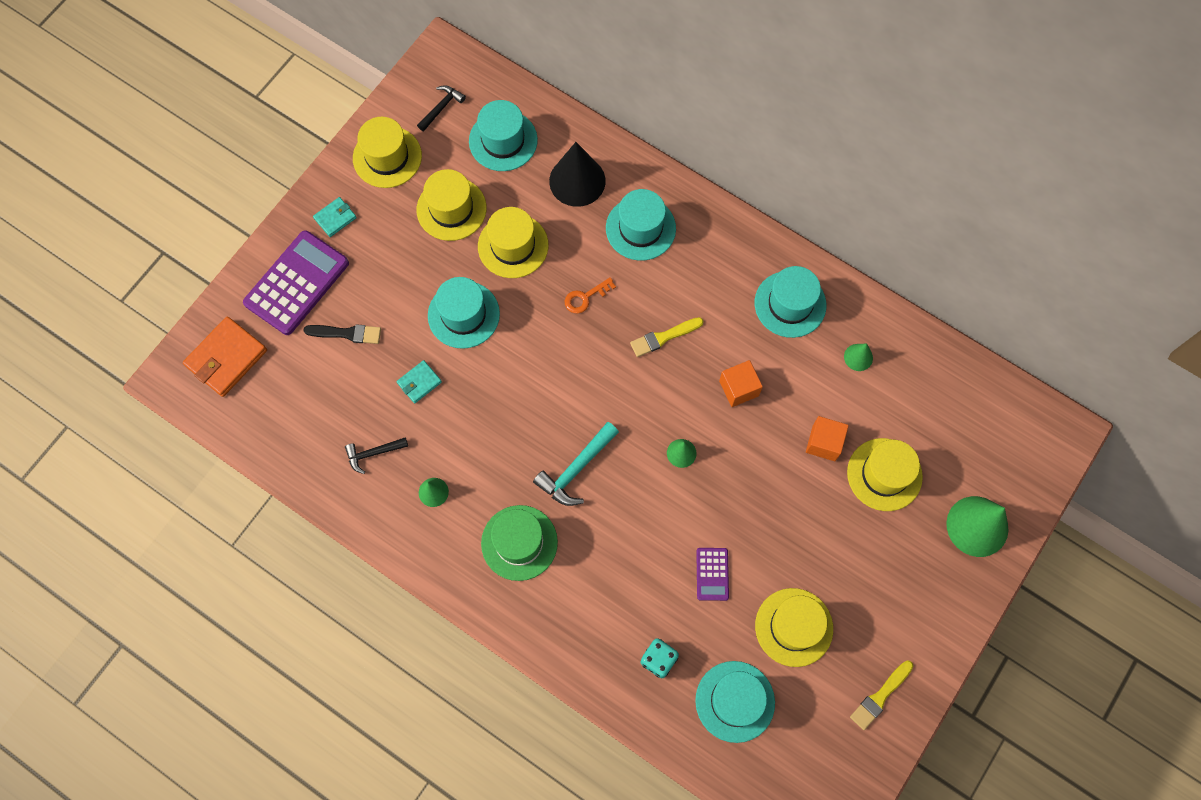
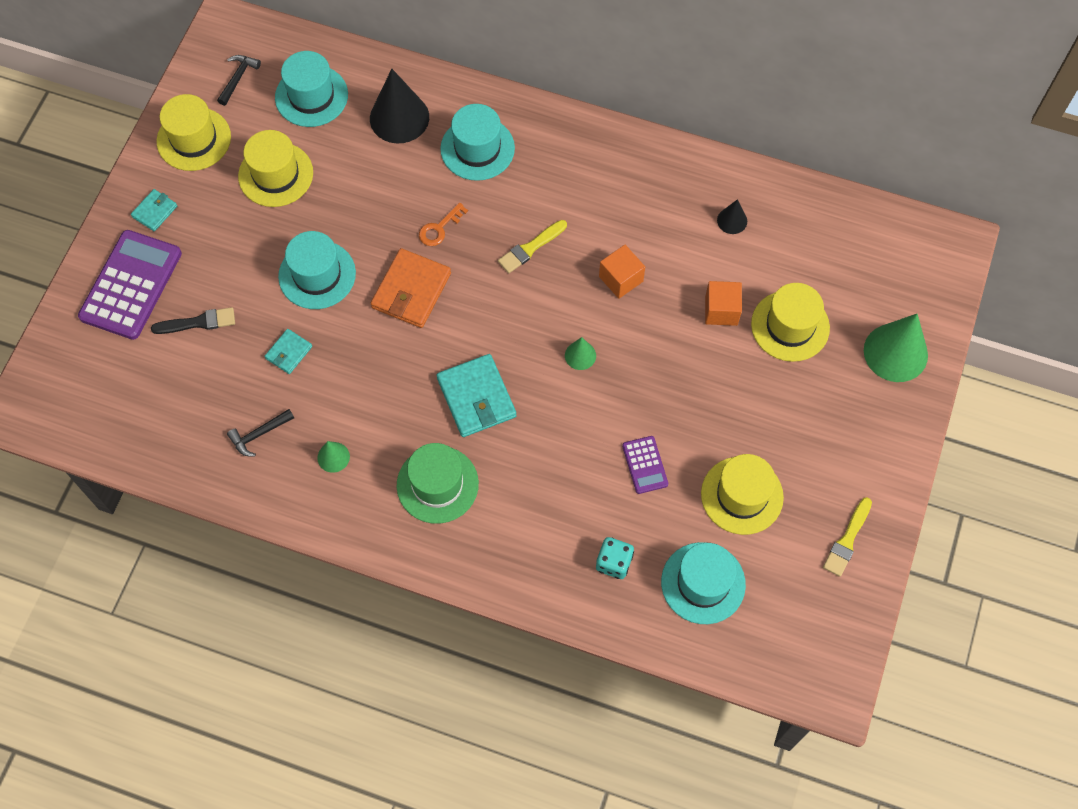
camera: 15 degrees left, 5 degrees down
(226, 358) = (75, 378): orange wallet -> orange wallet (411, 291)
(513, 246) = (350, 195): yellow hat -> none
(576, 469) = (476, 397): turquoise hammer -> turquoise wallet
(790, 304) = (649, 186): turquoise hat -> none
(858, 357) = (732, 220): green cone -> black cone

